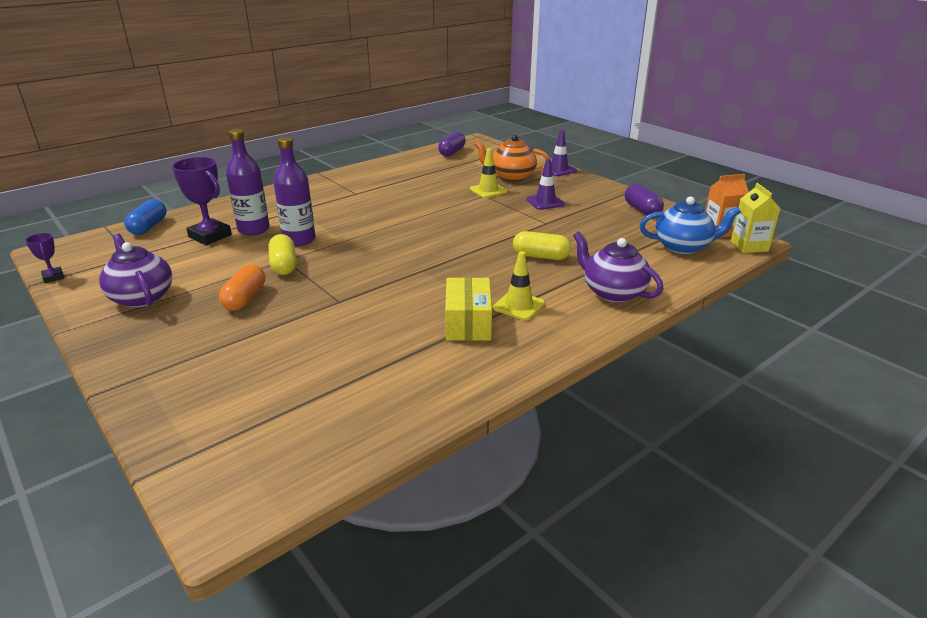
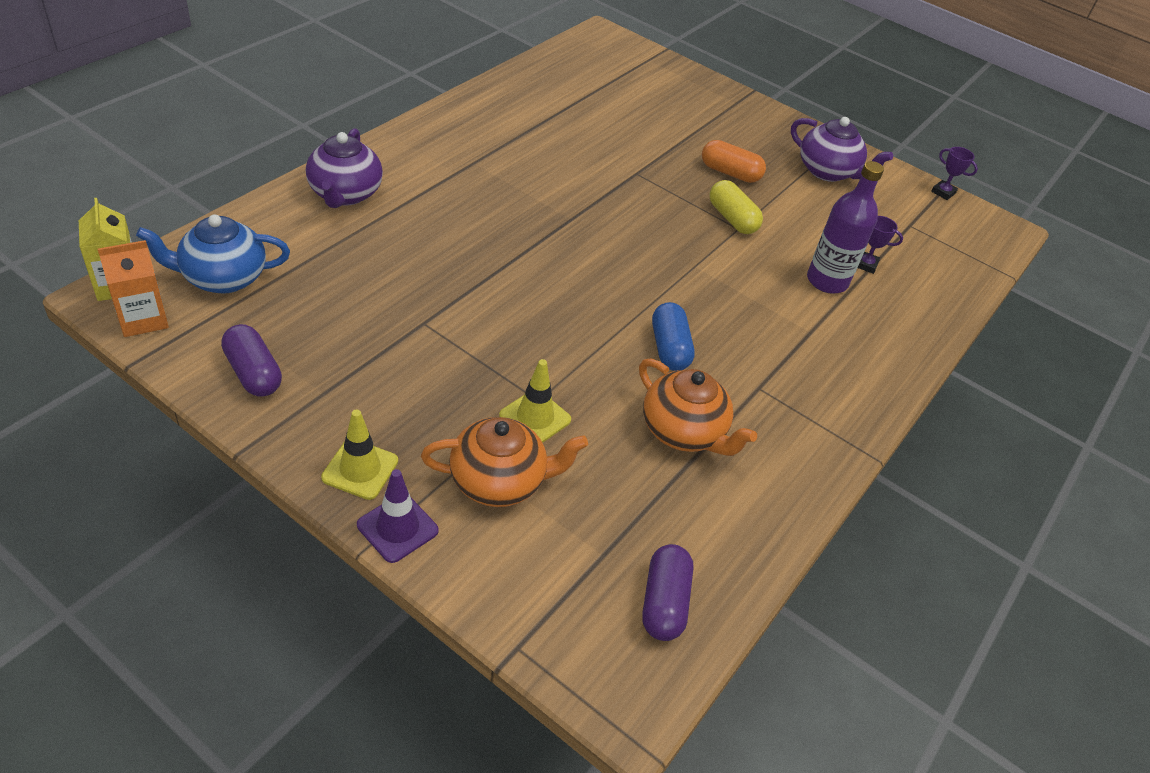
camera: 160 degrees right, 15 degrees up
(148, 227) = (959, 278): blue capsule -> blue capsule (669, 348)
(210, 236) = (865, 264): purple trophy -> purple trophy, size x0.52
(245, 299) = (730, 173): orange capsule -> orange capsule turned 60 degrees counterclockwise
(299, 240) = (751, 263): purple bottle -> none
(411, 183) = (683, 432): none -> orange teapot
(468, 323) = (499, 152): yellow box -> none
(519, 306) = (451, 173): yellow traffic cone -> yellow traffic cone (360, 469)
(540, 256) = (430, 248): yellow capsule -> none
(545, 202) = (426, 385): purple traffic cone -> none
(613, 292) = (345, 194): purple teapot -> purple teapot turned 60 degrees clockwise

